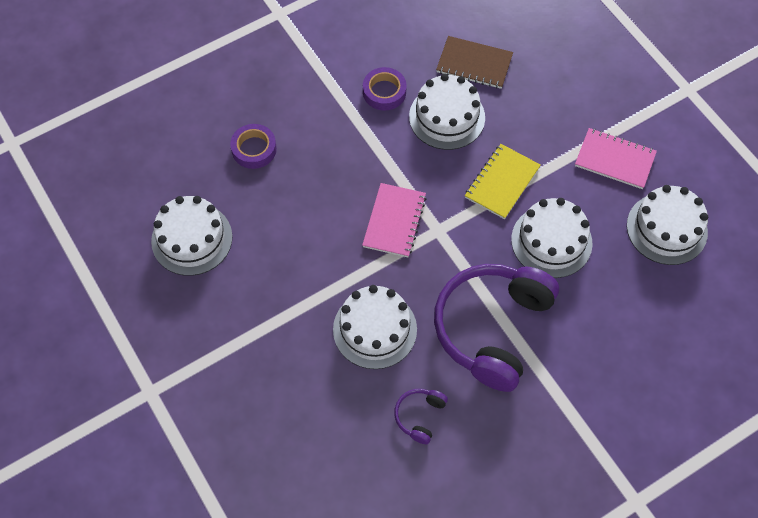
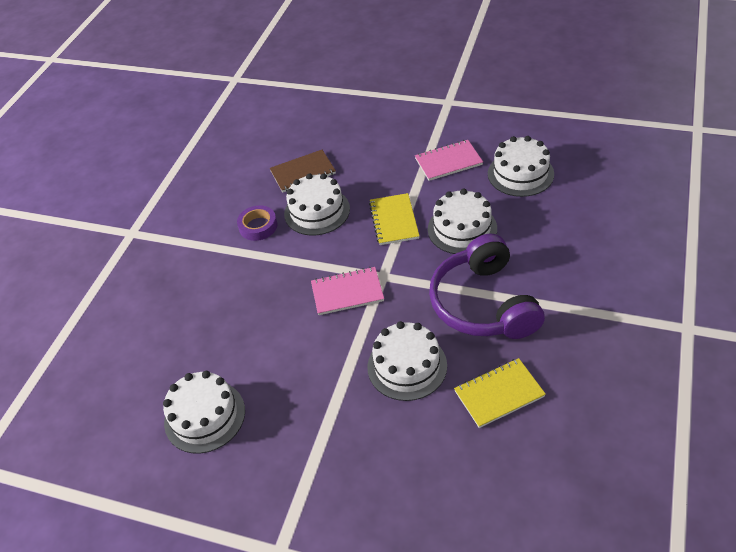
camera: 35 degrees left, 15 degrees down
(254, 149) = (196, 324): purple tape -> none
(394, 221) = (347, 292): pink notebook -> pink notebook turned 75 degrees counterclockwise
(419, 416) = (499, 394): purple headphones -> yellow notebook

